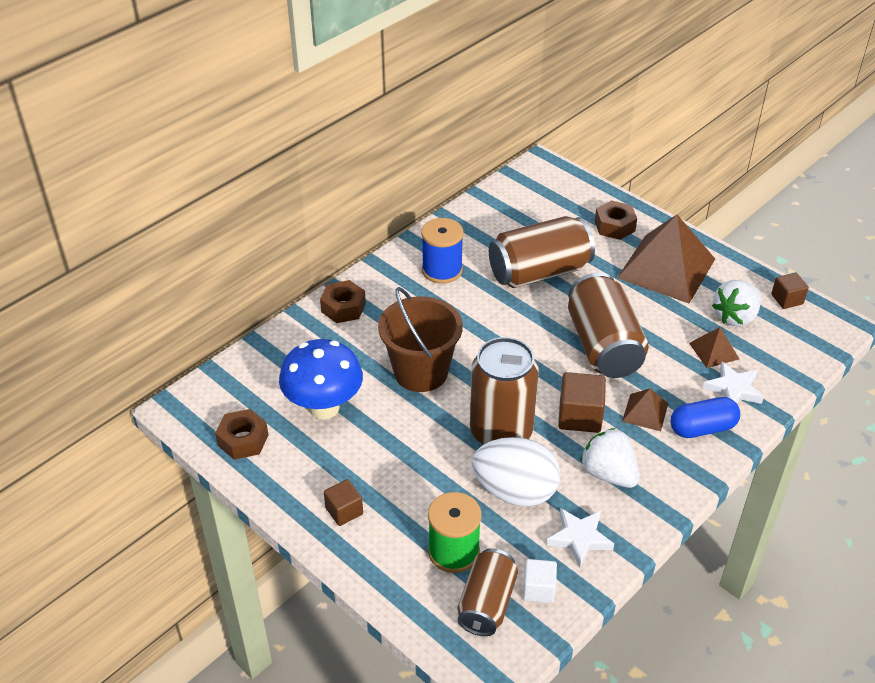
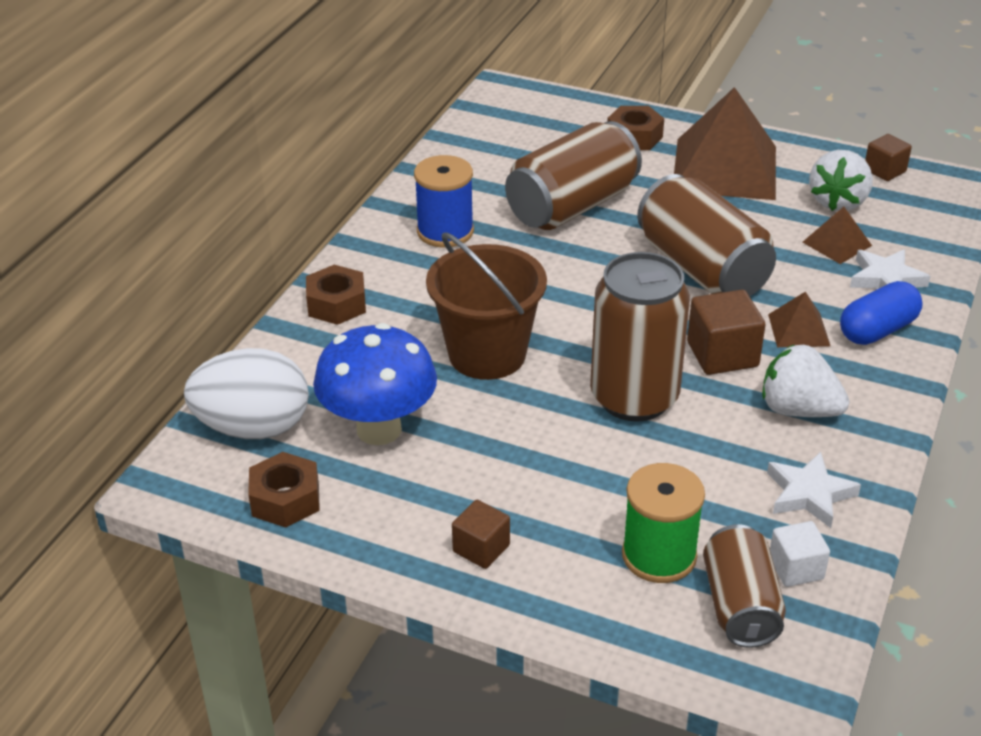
camera: 20 degrees left, 5 degrees down
(515, 491) = (694, 462): white egg -> white egg (253, 428)

